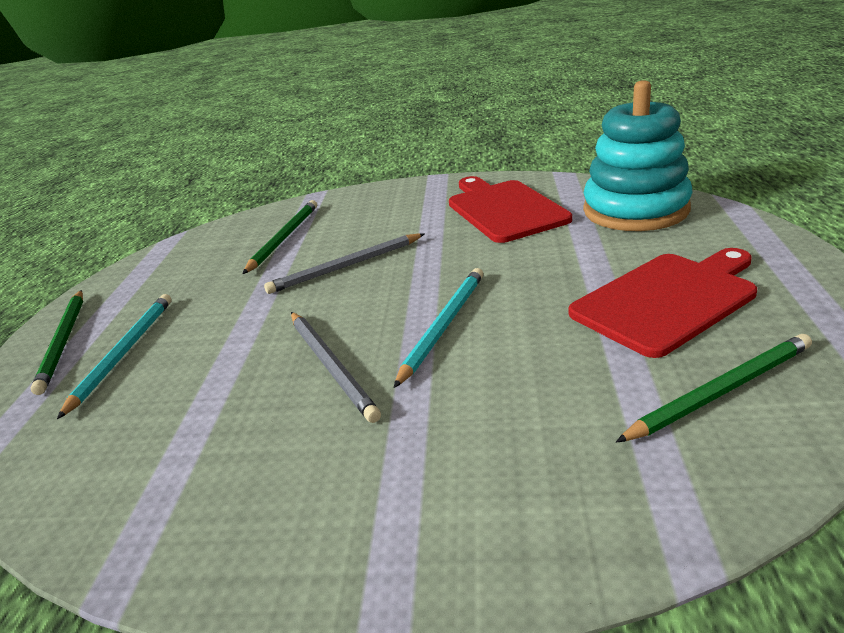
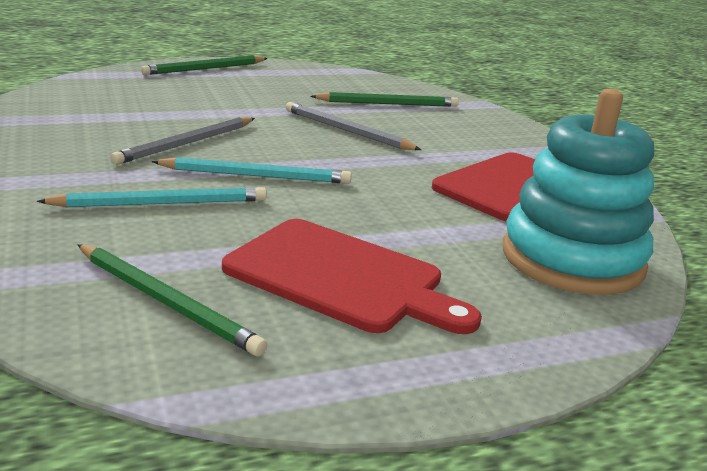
camera: 60 degrees right, 5 degrees down
(124, 353) = (194, 85): turquoise pencil -> turquoise pencil (161, 203)

